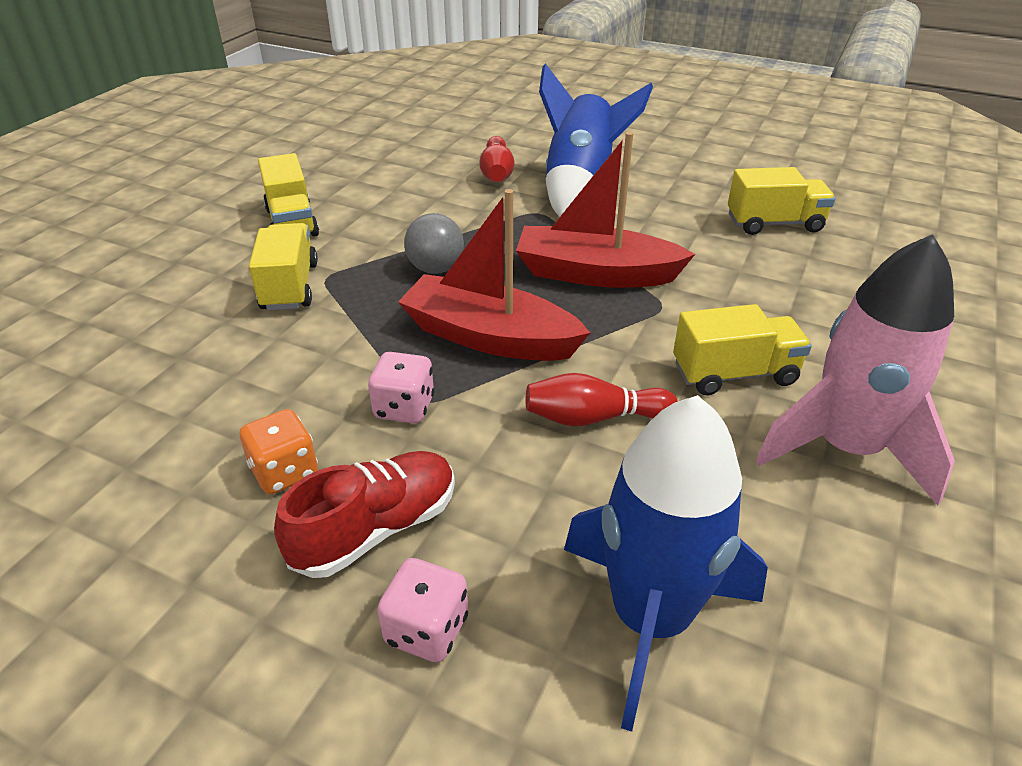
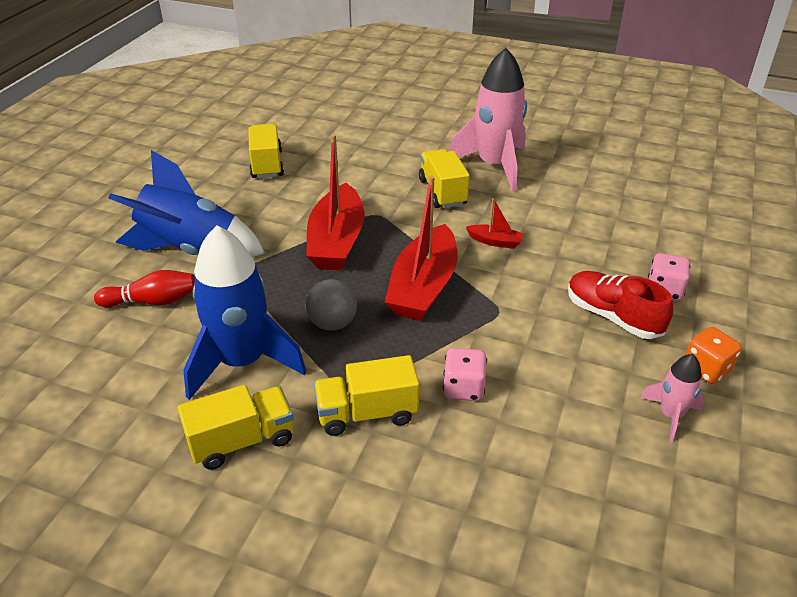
camera: 95 degrees left, 0 degrees up
(145, 546) = (670, 415): none -> pink rocket
(285, 472) = (586, 364): orange dice -> orange dice (706, 369)
(404, 408) = (509, 319): pink dice -> pink dice (463, 388)
(593, 417) = (495, 241): red bowling pin -> red boat
(650, 618) = (623, 226): blue rocket -> blue rocket (242, 362)

